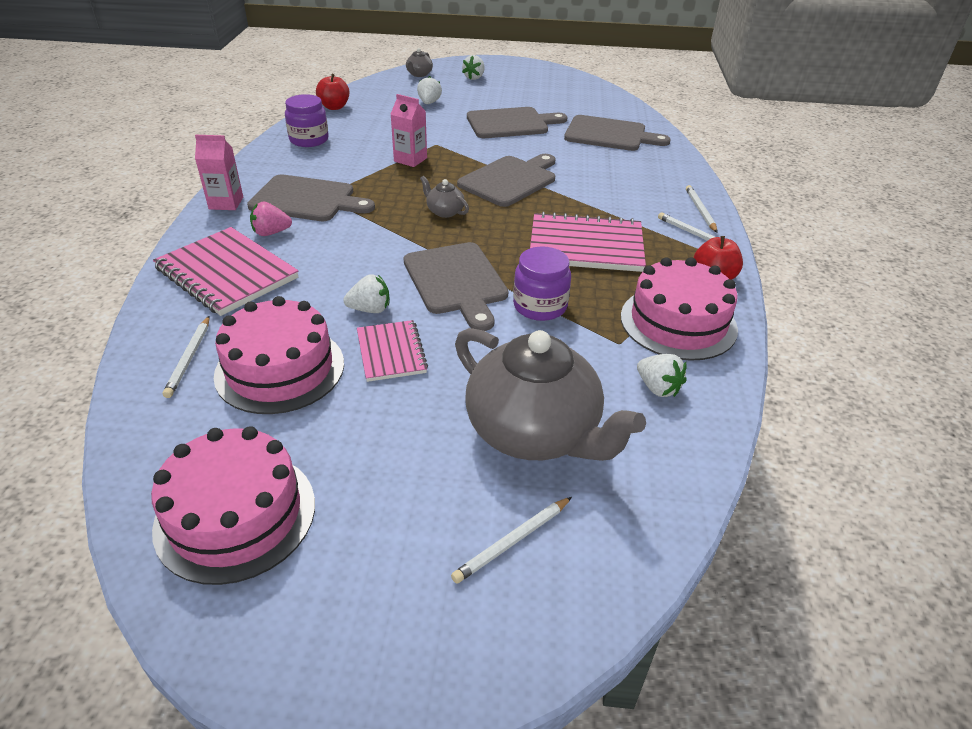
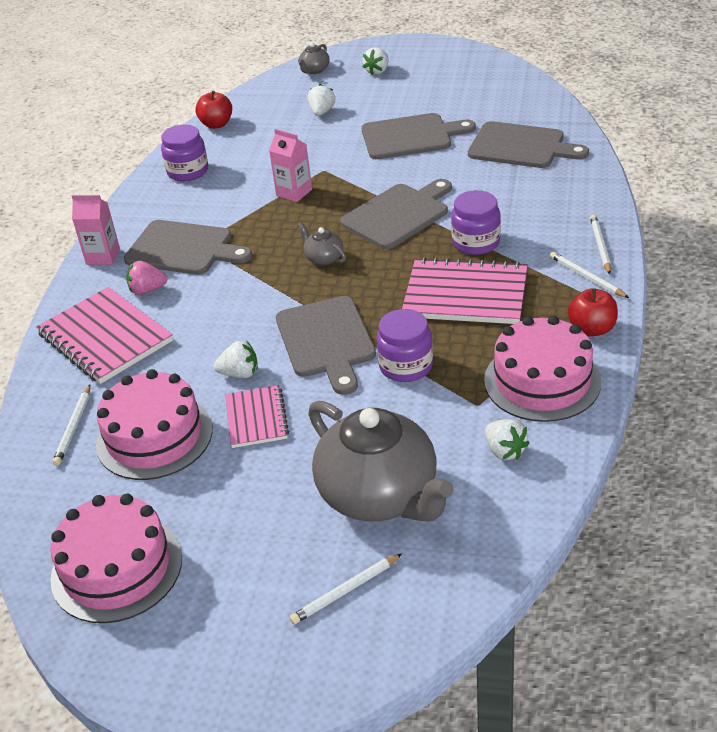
camera: 10 degrees right, 0 degrees up
(586, 204) = (476, 242): none -> purple jar

